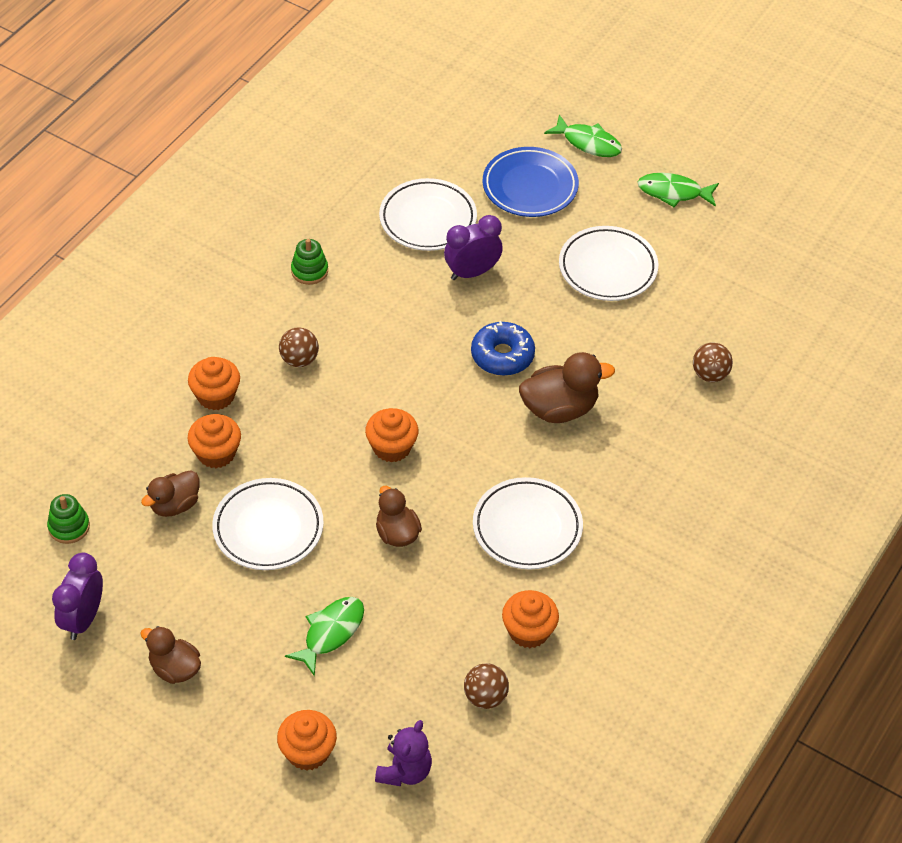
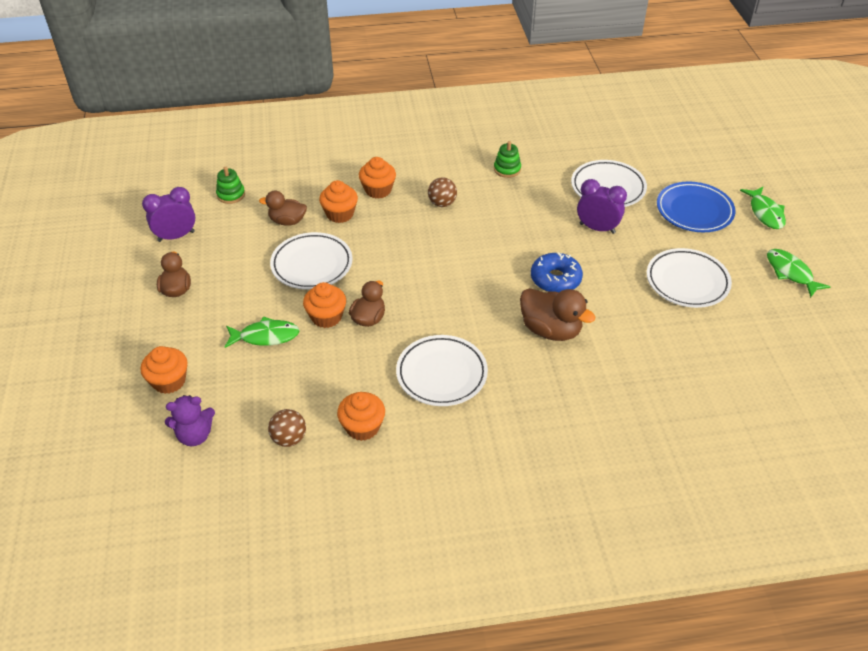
camera: 50 degrees right, 5 degrees down
(392, 447) = (428, 277): orange cupcake -> orange cupcake (326, 317)
(710, 374) = (677, 385): brown ball -> none

